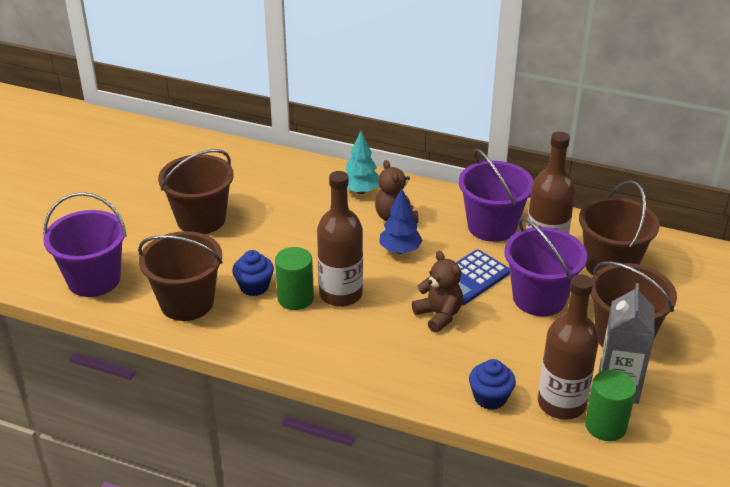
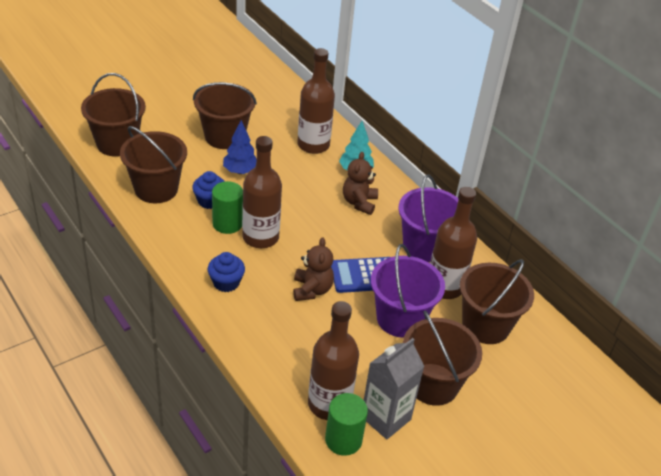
camera: 30 degrees right, 5 degrees up
(94, 279) = (117, 143): purple bucket -> brown bucket
(296, 186) = (313, 145): none -> brown bottle
(400, 250) = (336, 228): blue tree -> blue tree (240, 171)
(490, 397) = (282, 368): blue cupcake -> blue cupcake (226, 282)

